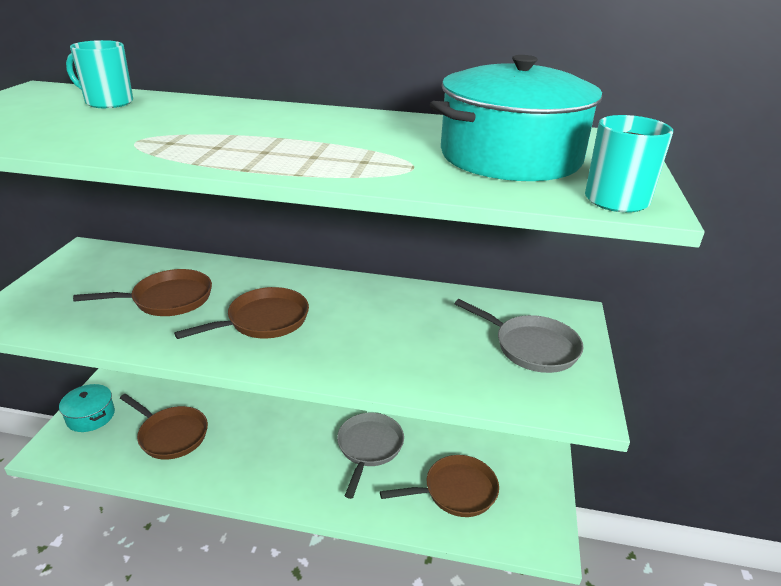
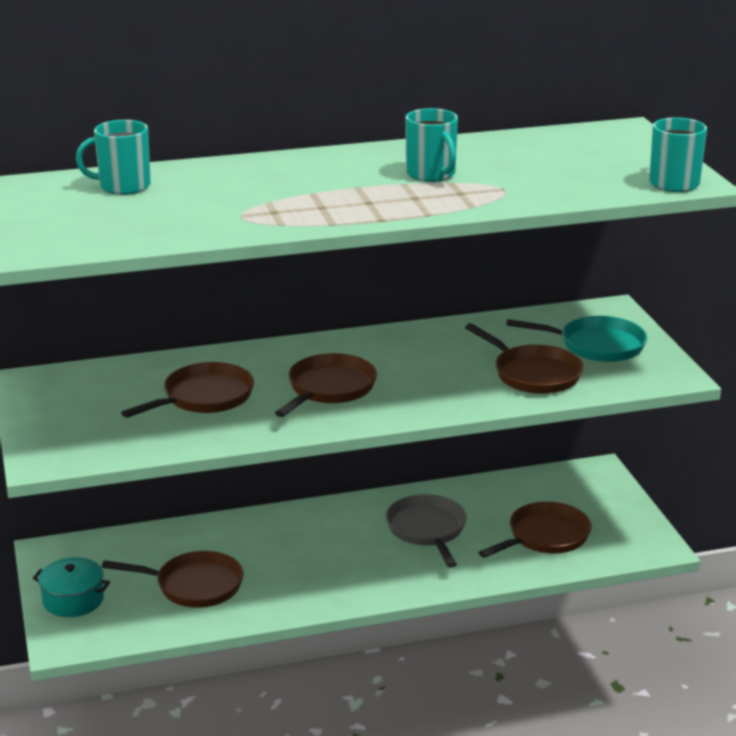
camera: 25 degrees left, 5 degrees down
(365, 140) = (431, 174): none -> turquoise mug
(446, 360) = (533, 374): none -> brown pan
(510, 157) = (564, 164): turquoise pot -> none
(531, 347) = (596, 345): grey pan -> turquoise pan

